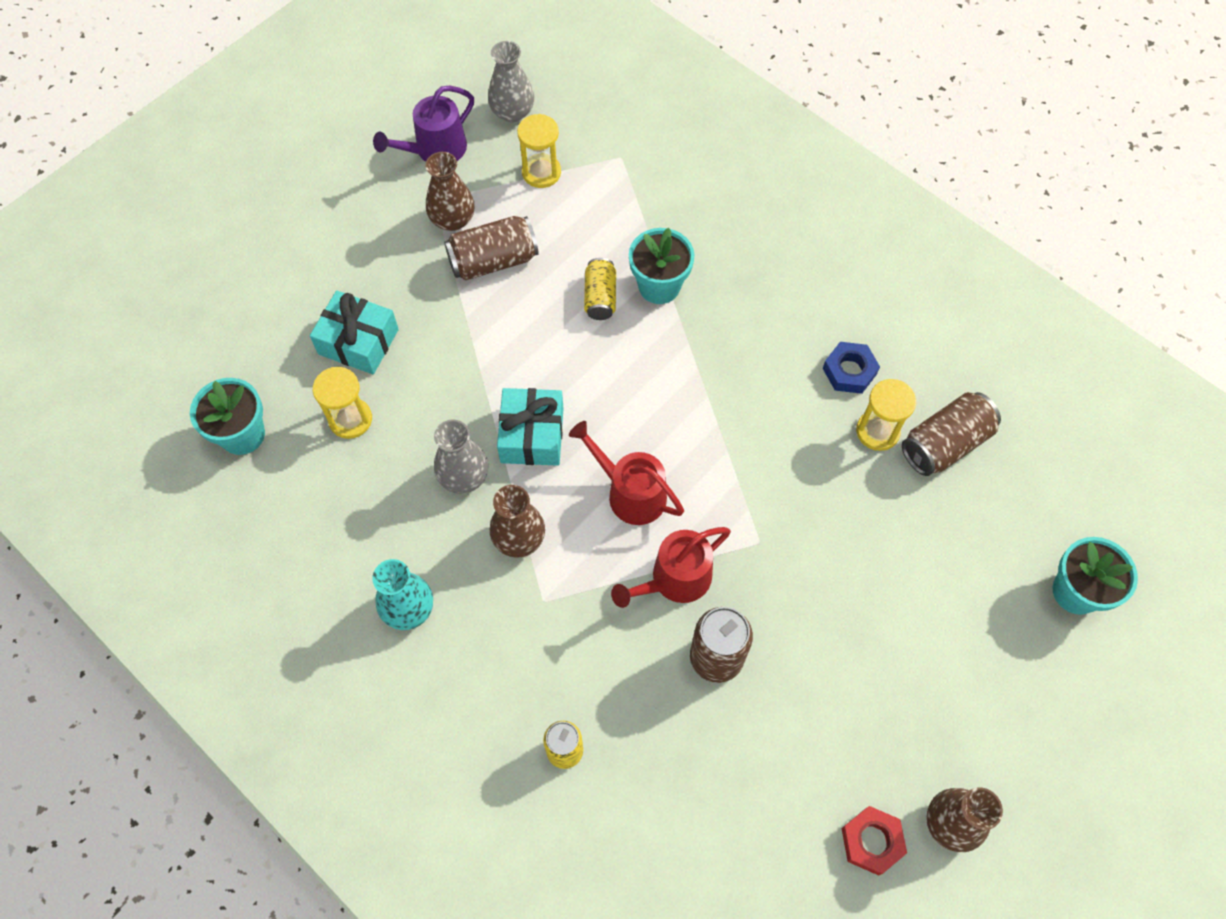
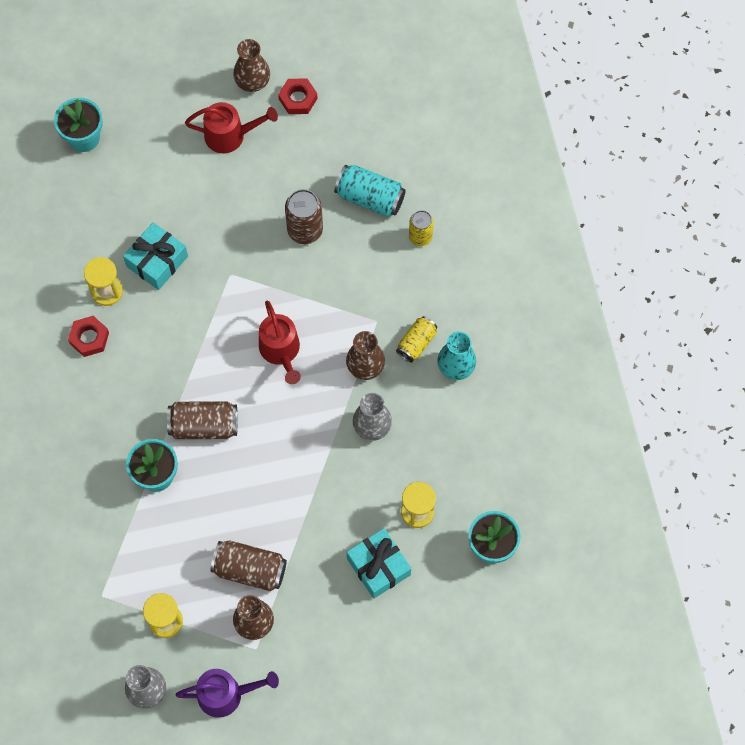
camera: 145 degrees left, 5 degrees up
(532, 435) = (312, 426): turquoise gift -> turquoise gift (157, 261)
(600, 297) = (200, 493): yellow can -> yellow can (416, 343)
(668, 761) = (370, 198): none -> turquoise can
(675, 579) = (294, 285): red watering can -> red watering can (230, 135)
(849, 371) = (89, 338): blue nut -> red nut
(945, 444) = (75, 258): brown can -> brown can (204, 426)

